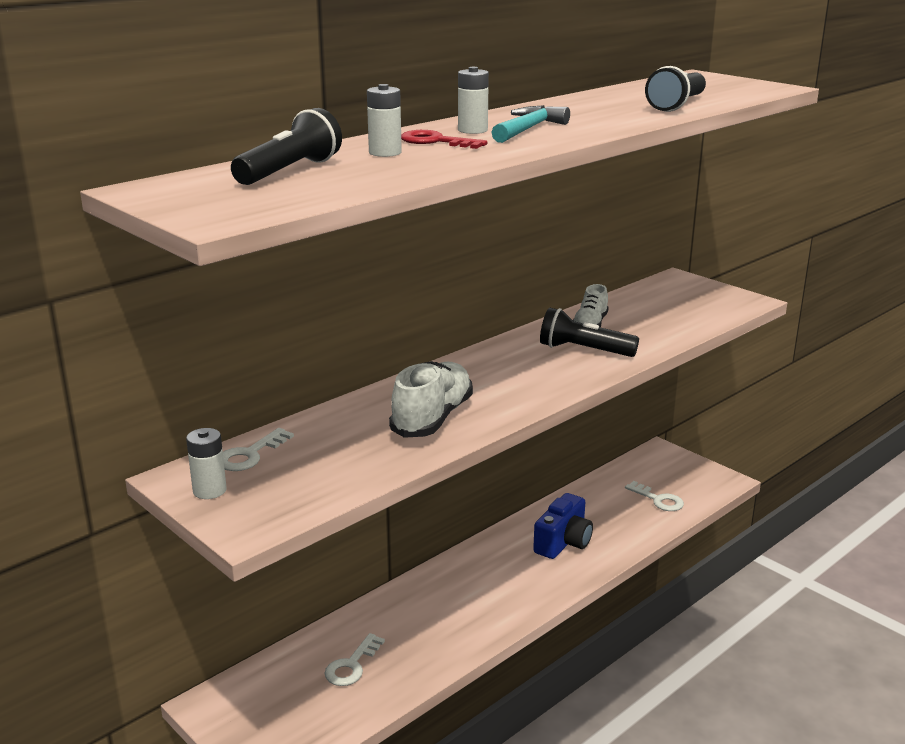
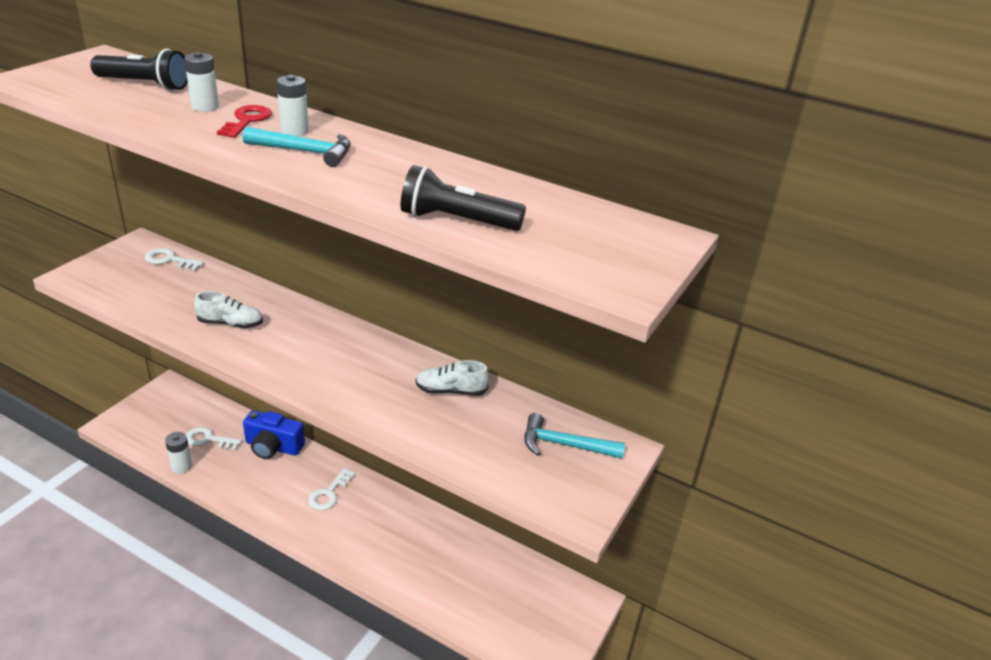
camera: 70 degrees right, 10 degrees up
(209, 490) = (122, 255): white battery -> white battery (181, 466)
(432, 418) = (230, 324): white shoe -> white shoe, size x0.62
(563, 542) = (389, 537): blue camera -> blue camera (273, 447)
(583, 350) = (385, 391): black flashlight -> none
(658, 500) = (487, 605): white key -> white key (329, 493)
(670, 295) = (564, 445): none -> turquoise hammer

